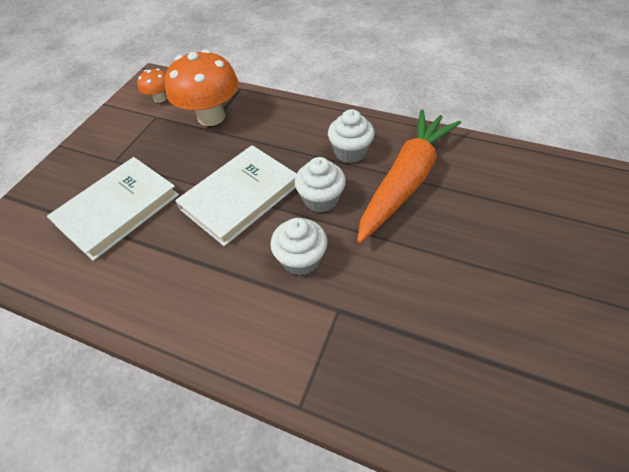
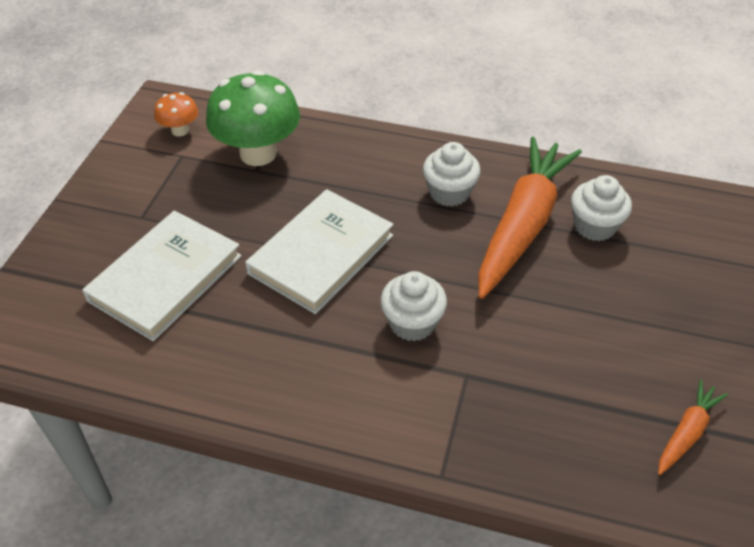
camera: 10 degrees left, 5 degrees down
(211, 117) = (258, 153): orange mushroom -> green mushroom
(321, 199) = (423, 252): white cupcake -> white cupcake (594, 226)
(534, 384) = (686, 432): none -> orange carrot

